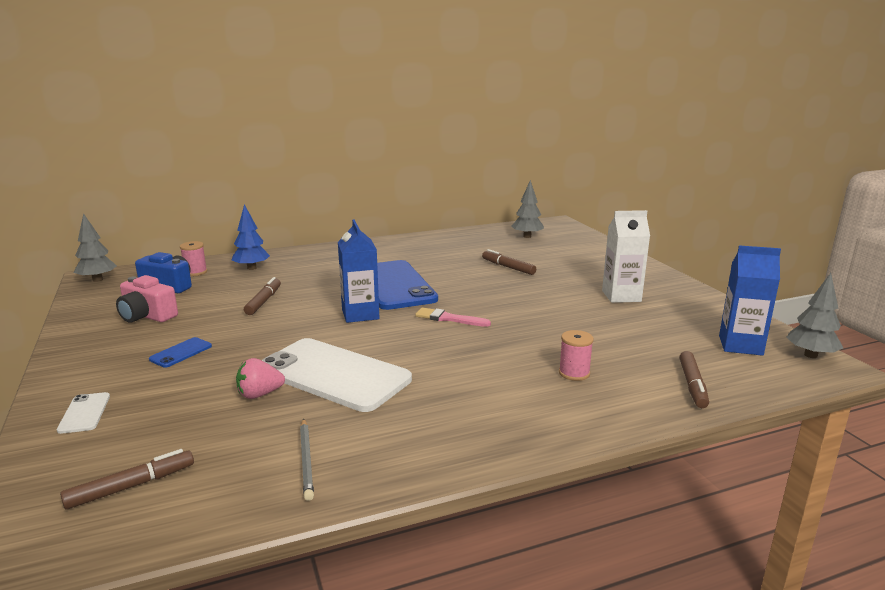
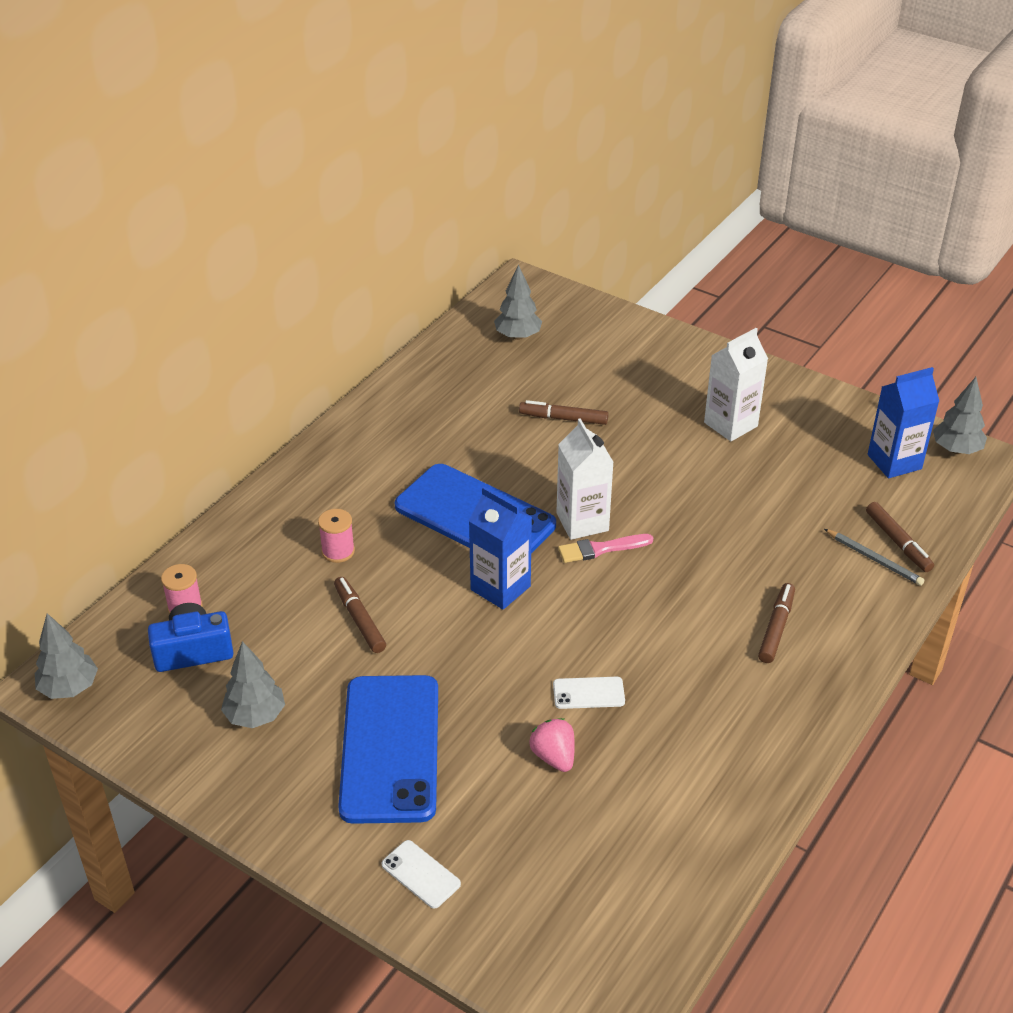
camera: 35 degrees left, 20 degrees up
(130, 486) = (590, 913): brown marker -> brown marker (776, 628)
(147, 316) = (255, 716): pink camera -> grey tree
(181, 353) = (390, 748): blue phone -> blue phone, size x2.47
(252, 268) = (250, 564): blue tree -> none
(260, 394) = (554, 757): pink strawberry -> pink strawberry turned 120 degrees clockwise
(307, 460) = (693, 803): grey pencil -> grey pencil (874, 559)
(334, 374) = (588, 693): white phone -> white phone, size x0.41
(455, 305) = (582, 522): none -> white carton
(574, 373) = (794, 576): pink spool -> pink spool (338, 551)

